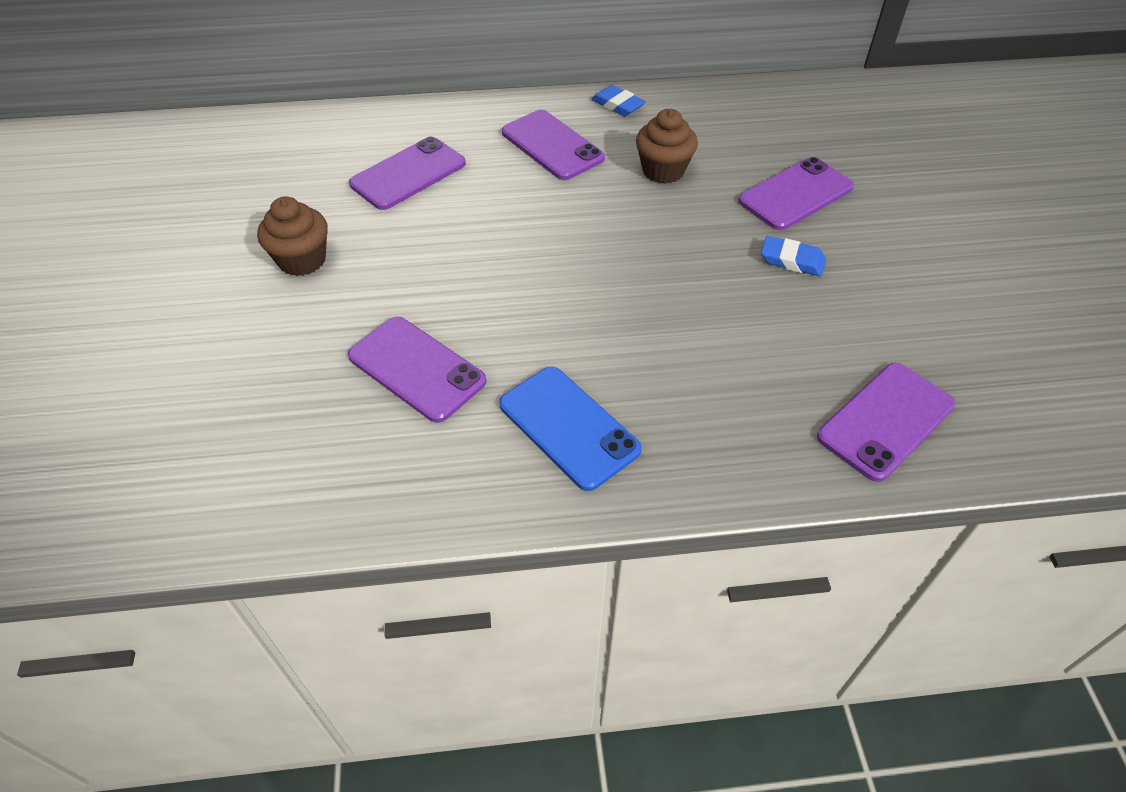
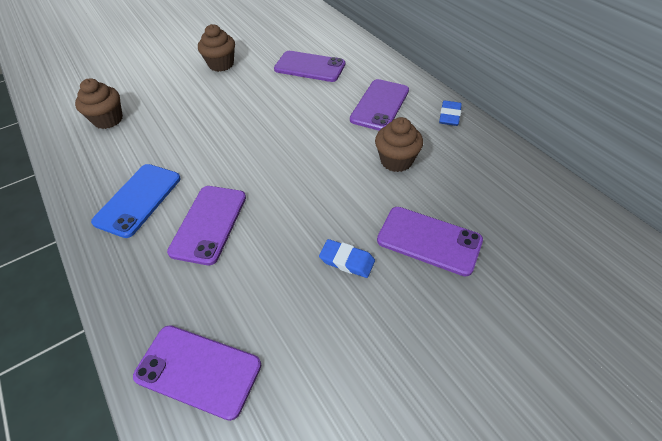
camera: 65 degrees right, 0 degrees up
(327, 435) = (108, 120): none -> brown cupcake
(416, 369) = (161, 129): purple phone -> purple phone (209, 224)
(792, 260) = (347, 261): blue eraser -> blue eraser turned 60 degrees counterclockwise

